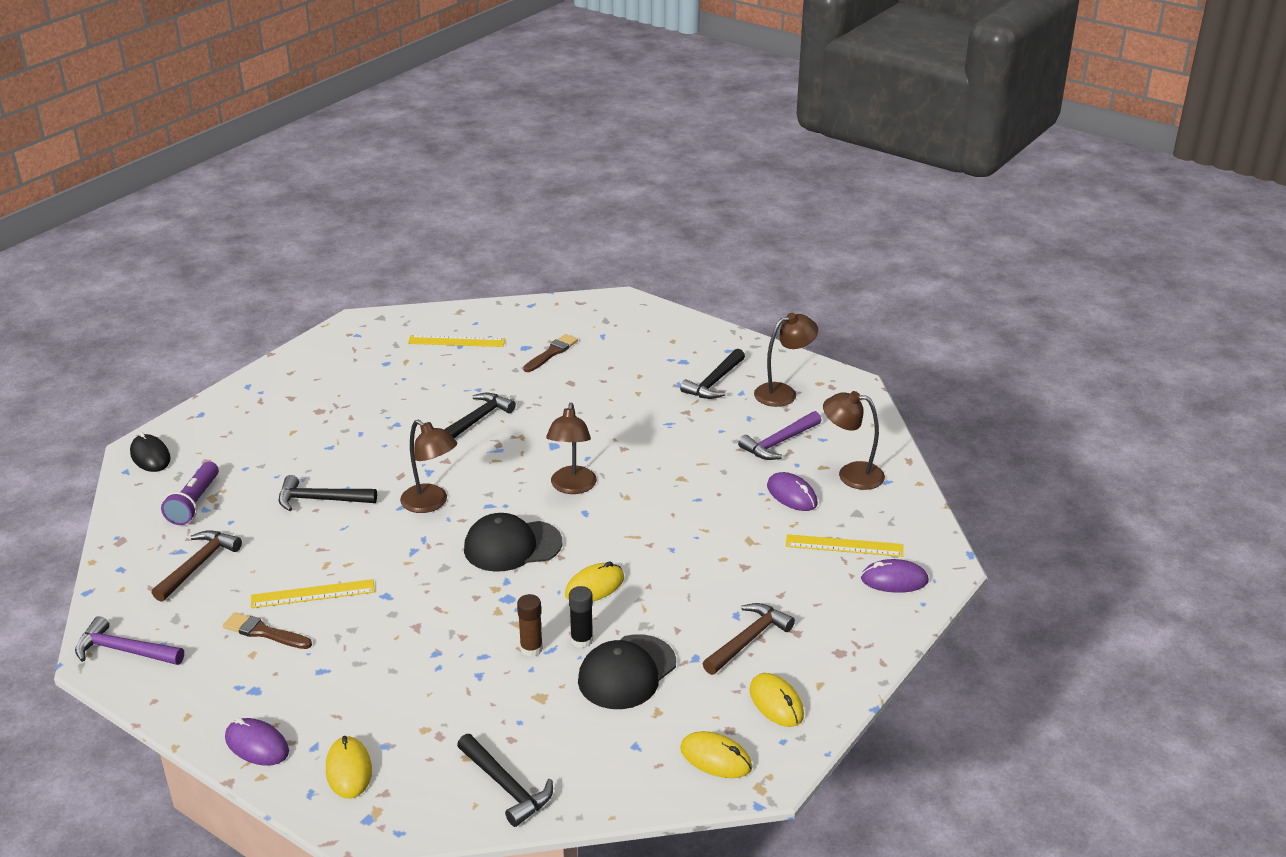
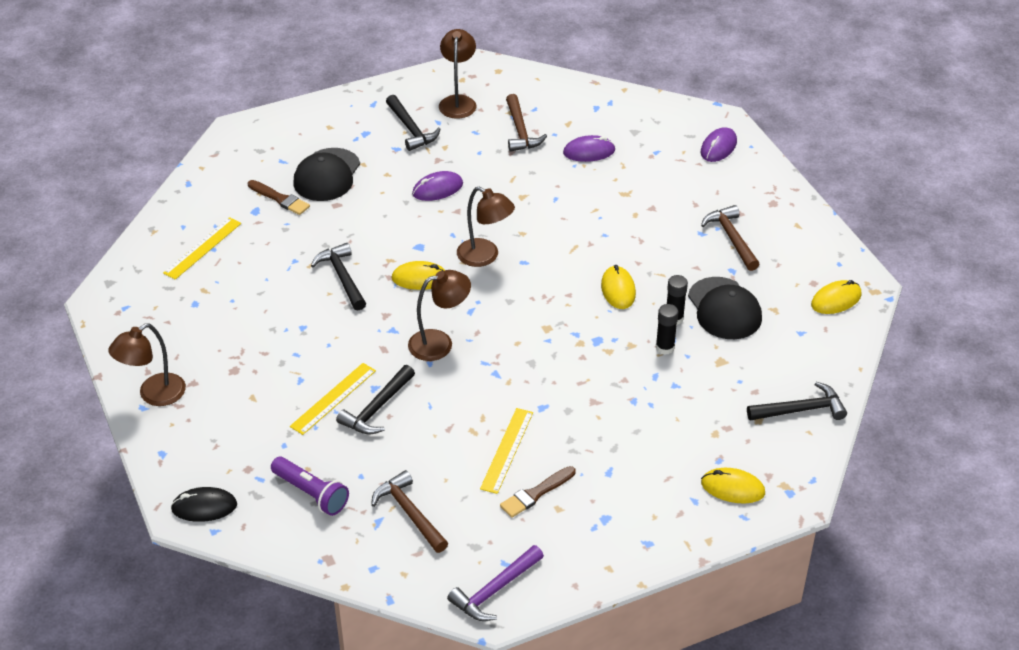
camera: 60 degrees left, 10 degrees up
(257, 745) = (671, 533): purple mouse -> purple mouse (437, 189)
(512, 546) = (534, 316): black cap -> black cap (327, 175)
(531, 648) = (665, 347): brown glue stick -> black glue stick
(551, 353) = (280, 199): brown brush -> brown brush turned 150 degrees clockwise
(776, 703) = (802, 251): yellow mouse -> yellow mouse (420, 278)
(779, 443) = (520, 131): purple hammer -> brown hammer
(844, 545) = (665, 153): yellow ruler -> yellow ruler (333, 398)
(851, 474) = (588, 114): brown lamp -> brown lamp (154, 395)

